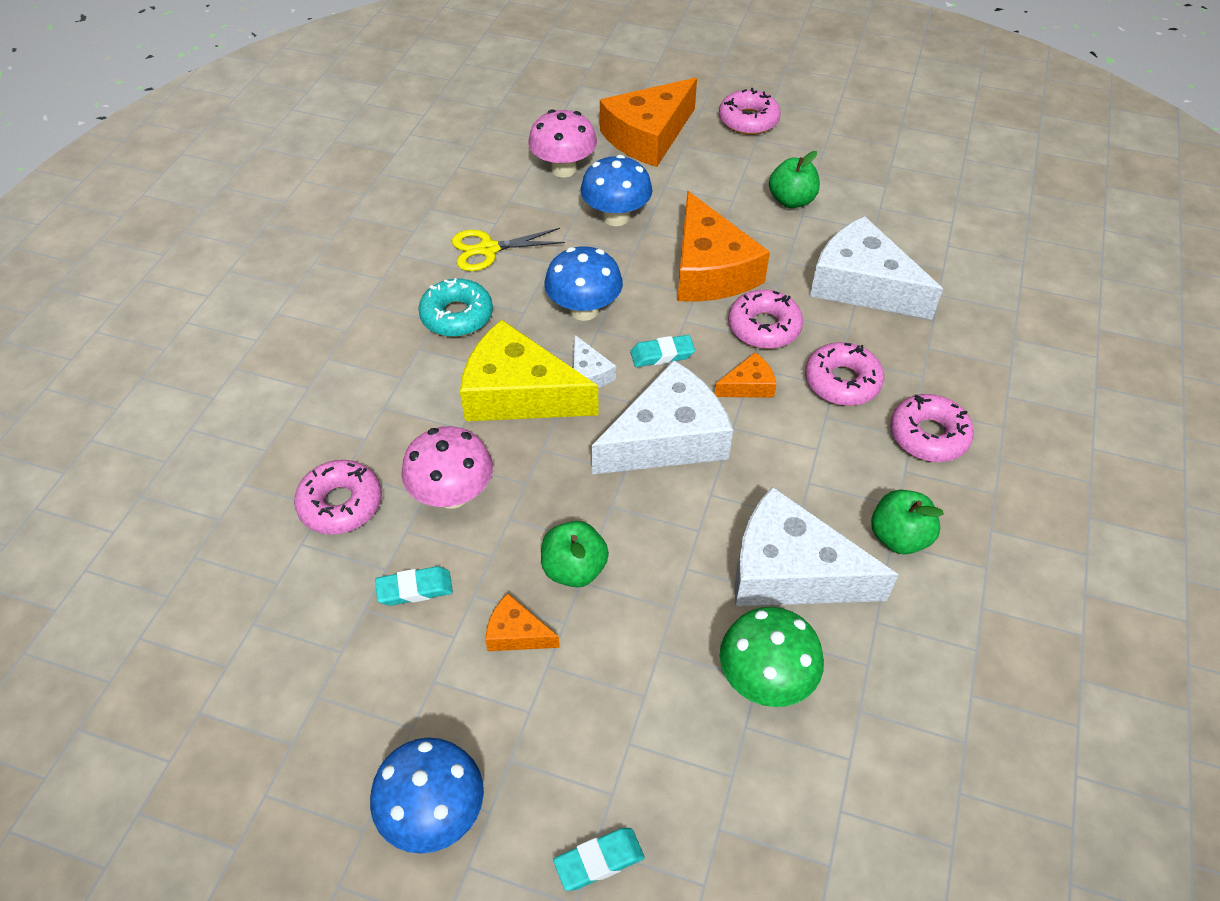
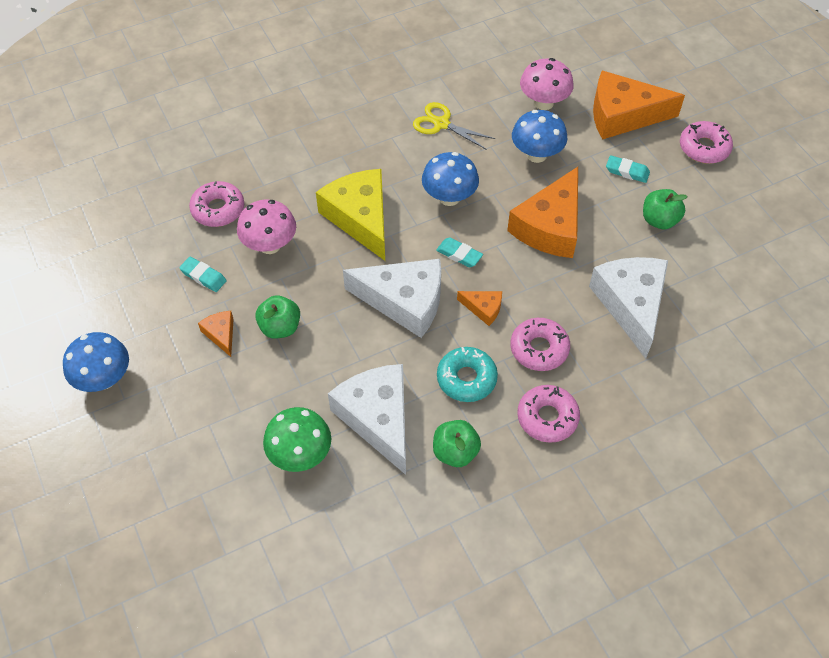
camera: 45 degrees right, 5 degrees up
(457, 316) = (380, 151): turquoise donut -> turquoise donut (466, 379)
(588, 374) = (407, 235): white cheese -> none
(599, 860) = (140, 458): turquoise eraser -> turquoise eraser (627, 171)
(764, 327) = (536, 283): pink donut -> none

